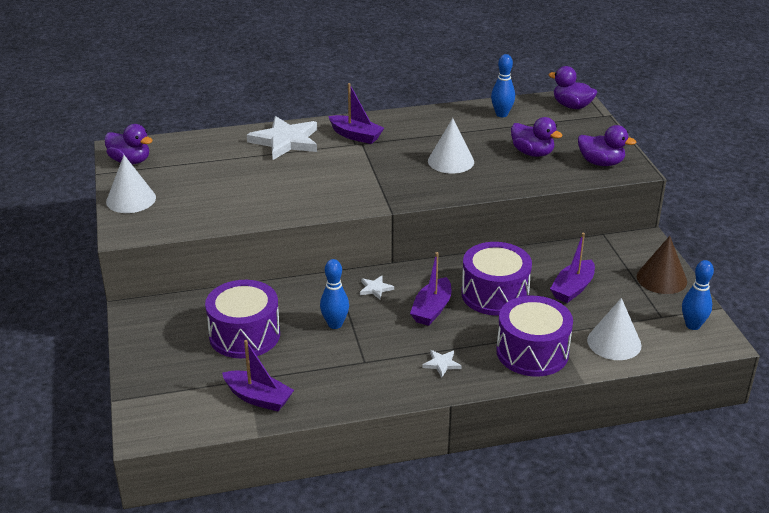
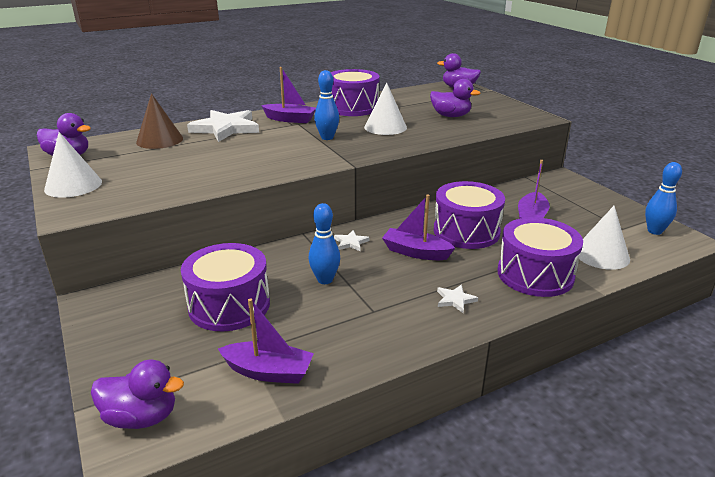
camera: 15 degrees left, 5 degrees down
(431, 125) = (352, 107): none -> purple drum
(432, 309) = (415, 252): purple boat -> purple boat turned 105 degrees clockwise
(501, 114) = (407, 97): blue bowling pin -> blue bowling pin (327, 138)
(601, 163) = (511, 116): purple duck -> purple duck (141, 417)
(661, 279) = (598, 201): brown cone -> brown cone (159, 140)

